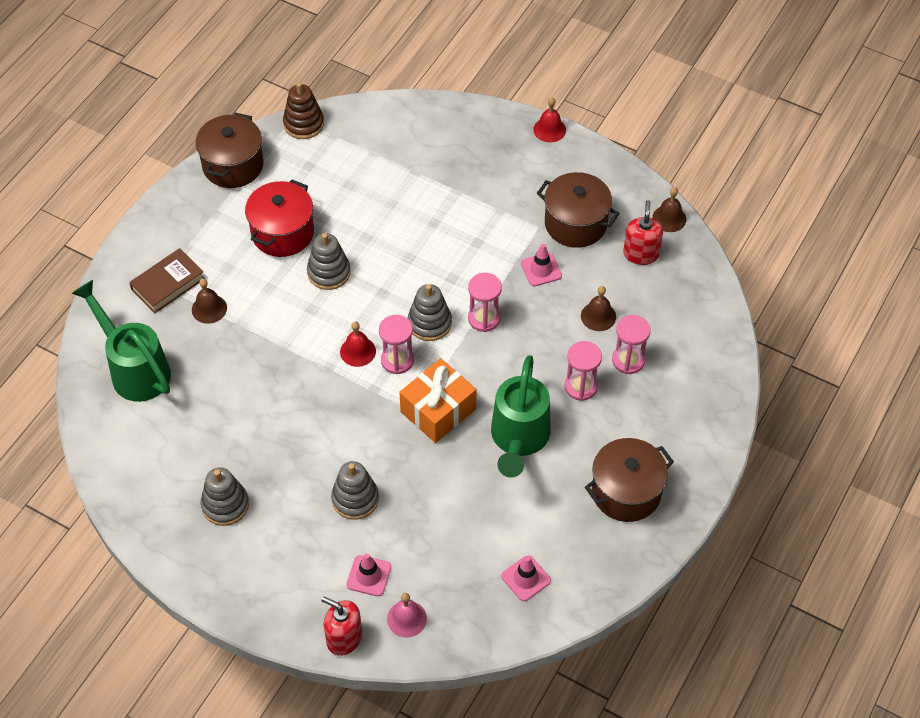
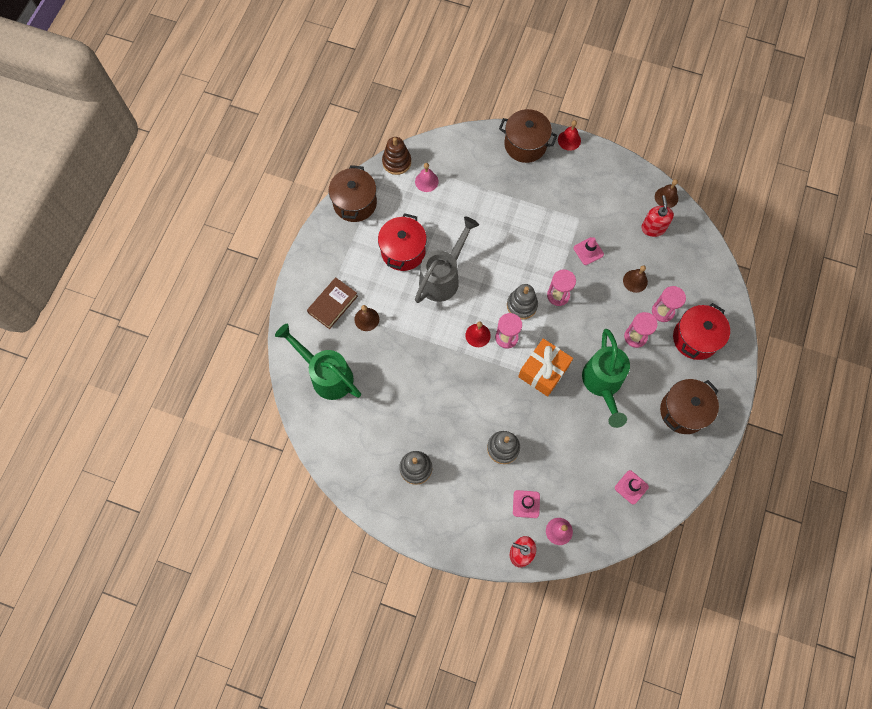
camera: 10 degrees left, 15 degrees up
(329, 272) = (443, 277): grey stacking toy -> grey watering can
(338, 152) = (426, 181): none -> pink bell
(575, 223) = (603, 211): brown pot -> brown pot (525, 145)
(667, 401) = (695, 338): none -> red pot

